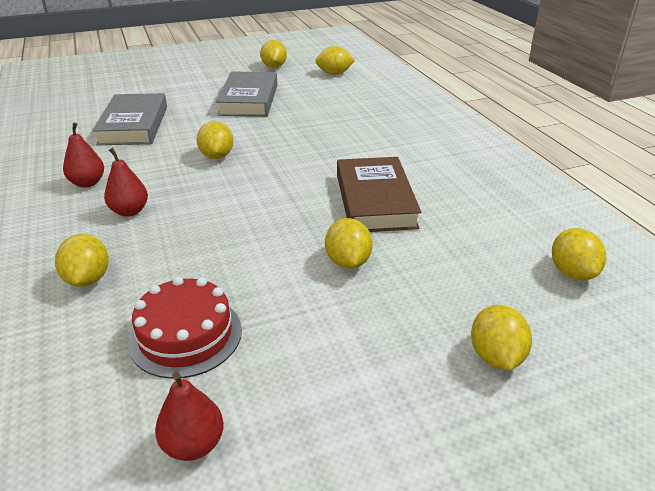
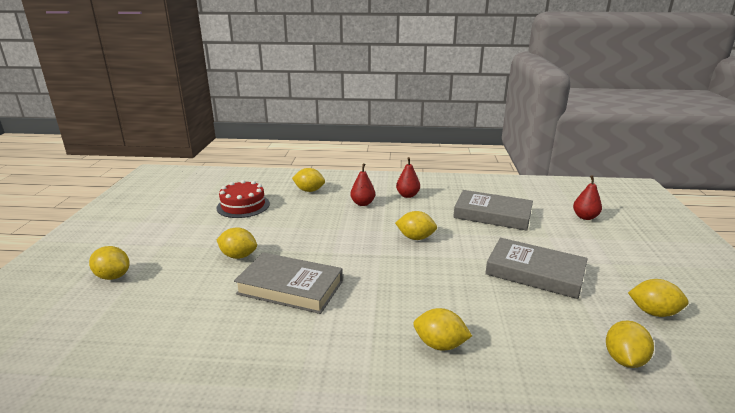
camera: 115 degrees right, 10 degrees down
(193, 444) = (188, 200): red pear -> red pear (585, 217)
(375, 200) = (290, 287): brown book -> grey book
(572, 272) = (106, 344): yellow lemon -> yellow lemon (440, 345)

